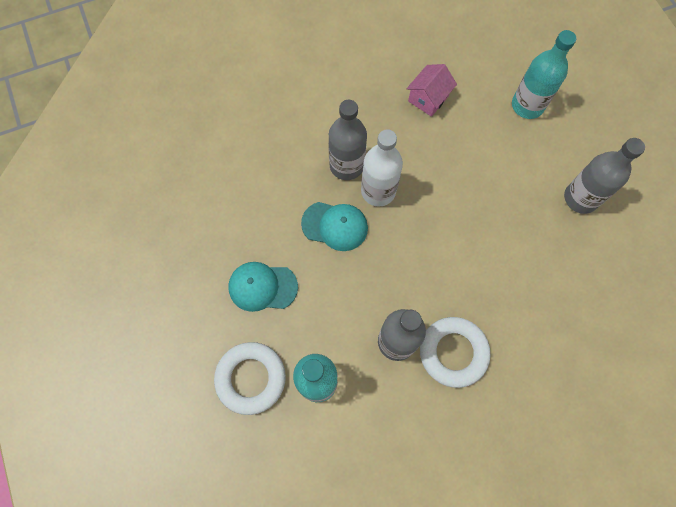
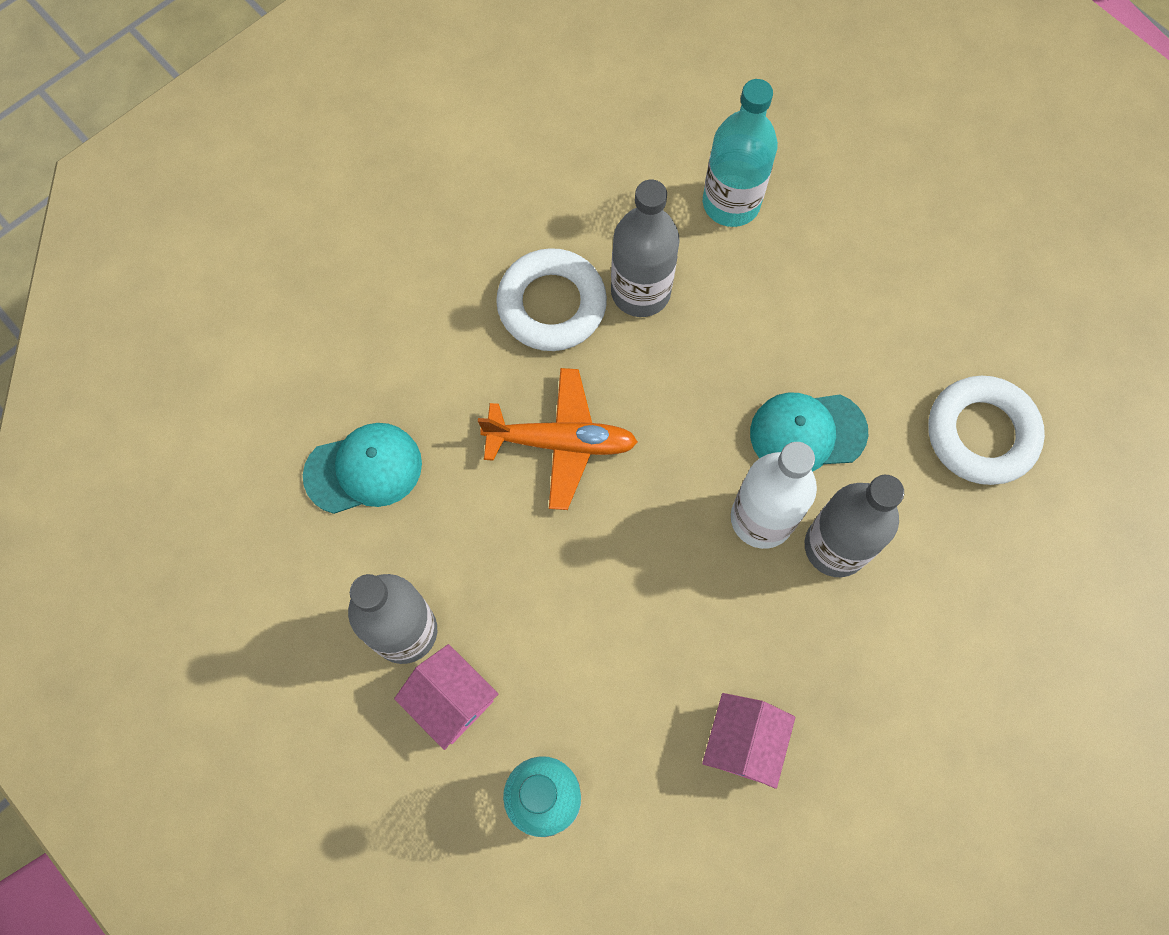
camera: 160 degrees right, 0 degrees up
(251, 378) = (825, 178): white ring -> white ring (981, 434)
(262, 287) = (873, 301): turquoise cap -> turquoise cap (364, 469)
(472, 267) = (561, 442): none -> orange plane
(563, 159) = (451, 700): none -> pink house

